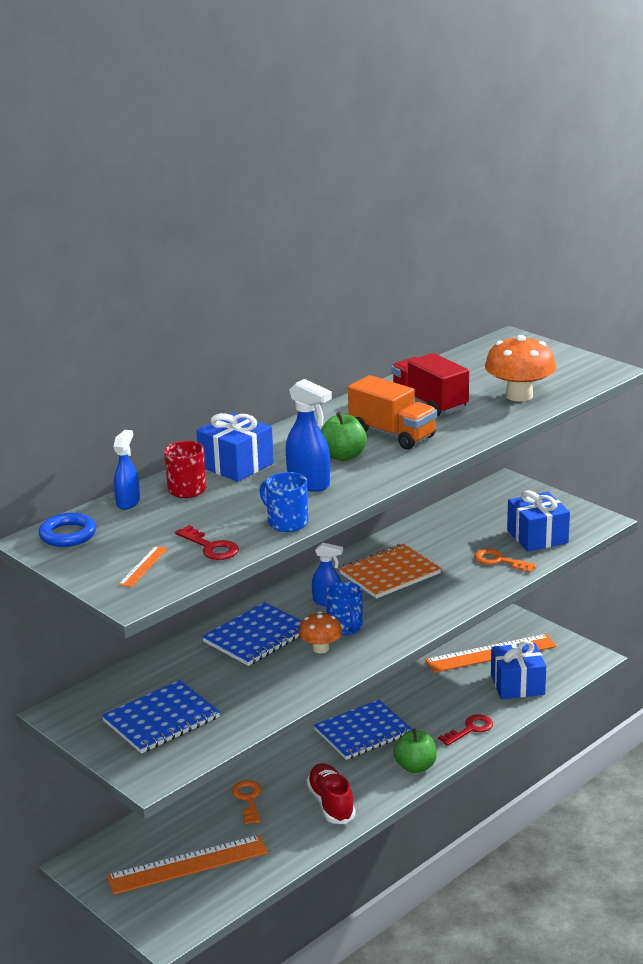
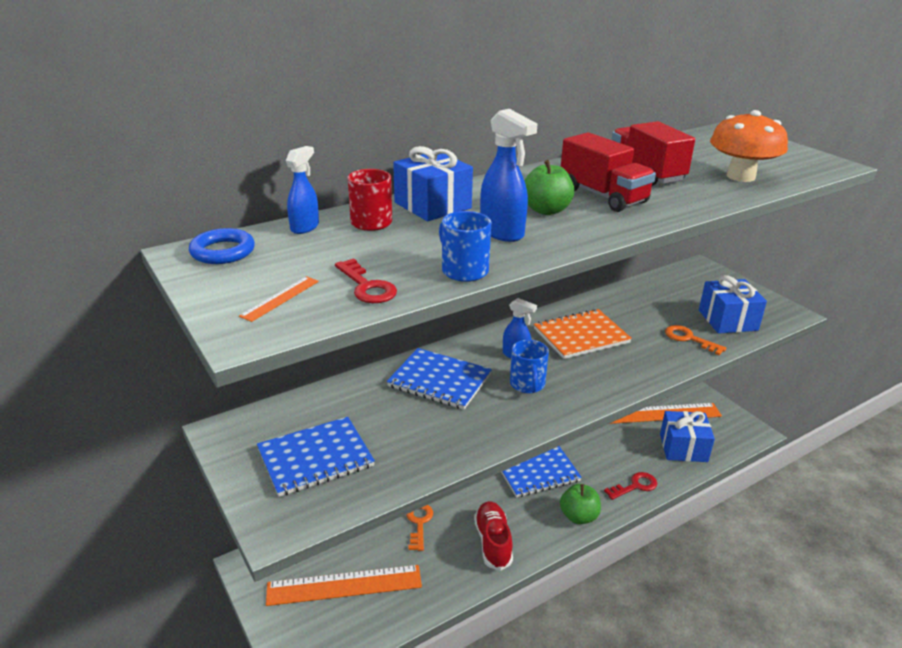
camera: 10 degrees right, 5 degrees up
(257, 636) = (439, 380): blue notebook -> blue notebook turned 60 degrees clockwise
(321, 648) = (498, 403): orange mushroom -> none
(392, 434) = (603, 196): orange truck -> red truck

